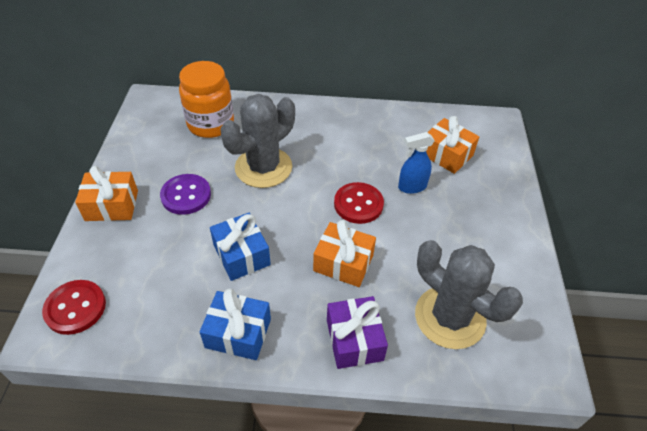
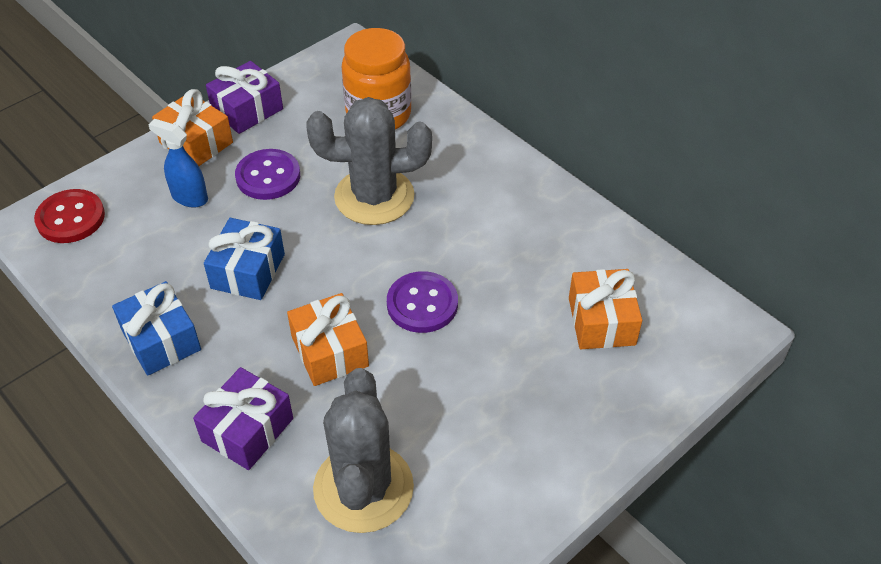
camera: 45 degrees right, 0 degrees up
(123, 167) = (247, 110): none -> purple gift
(358, 204) = (422, 304): red button -> purple button
(412, 187) = (507, 328): blue spray bottle -> blue spray bottle (189, 197)

